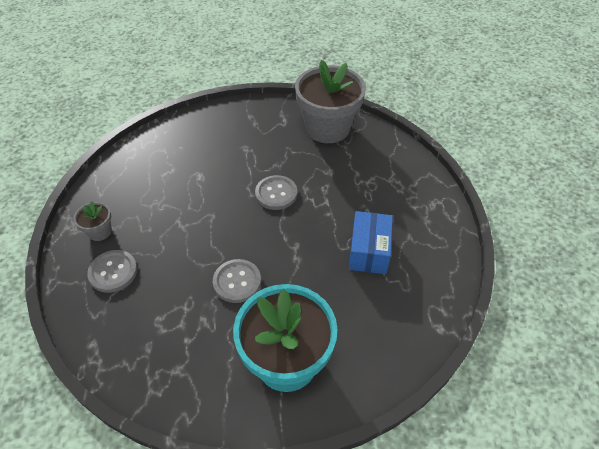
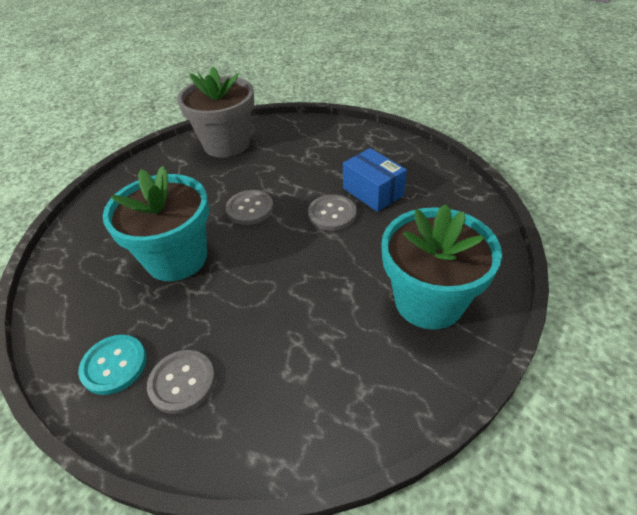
camera: 45 degrees left, 5 degrees down
(100, 232) = (114, 365): grey flower pot -> turquoise button
(197, 193) = (177, 258): none -> turquoise flower pot
(237, 282) = (311, 287): grey button -> grey button (332, 214)

